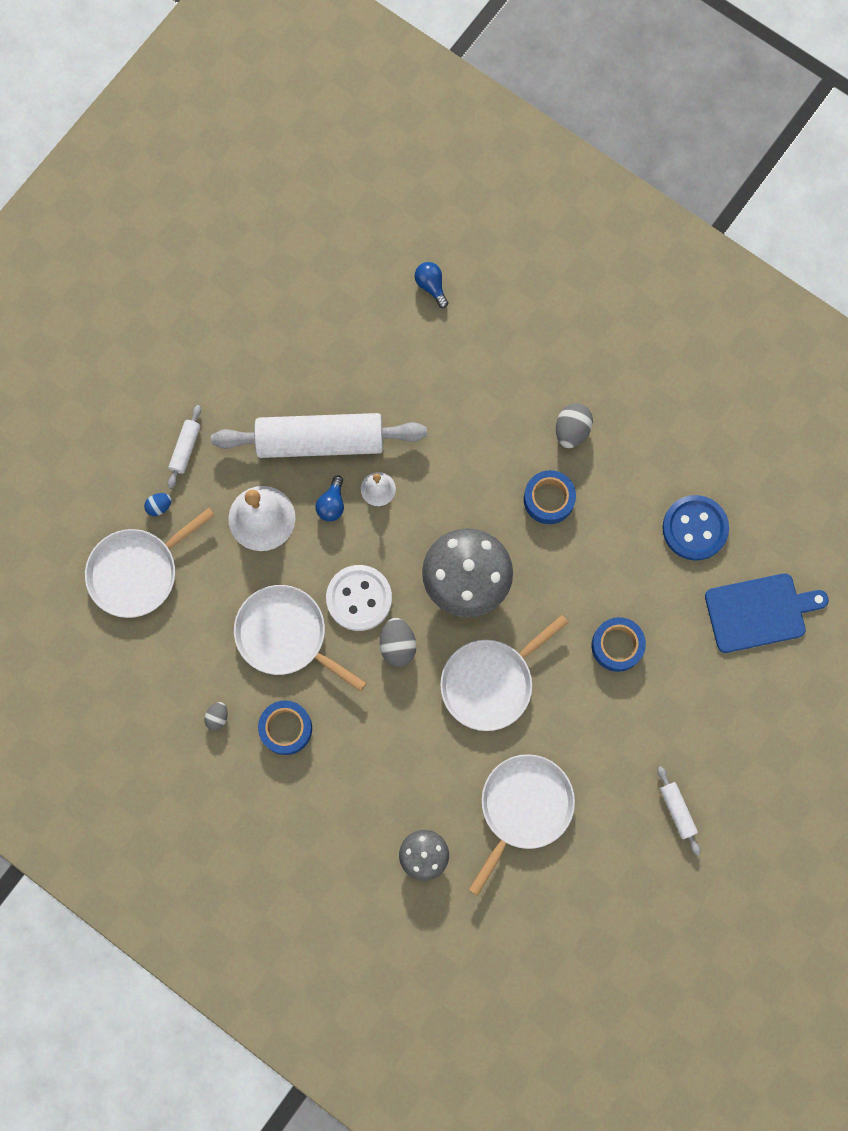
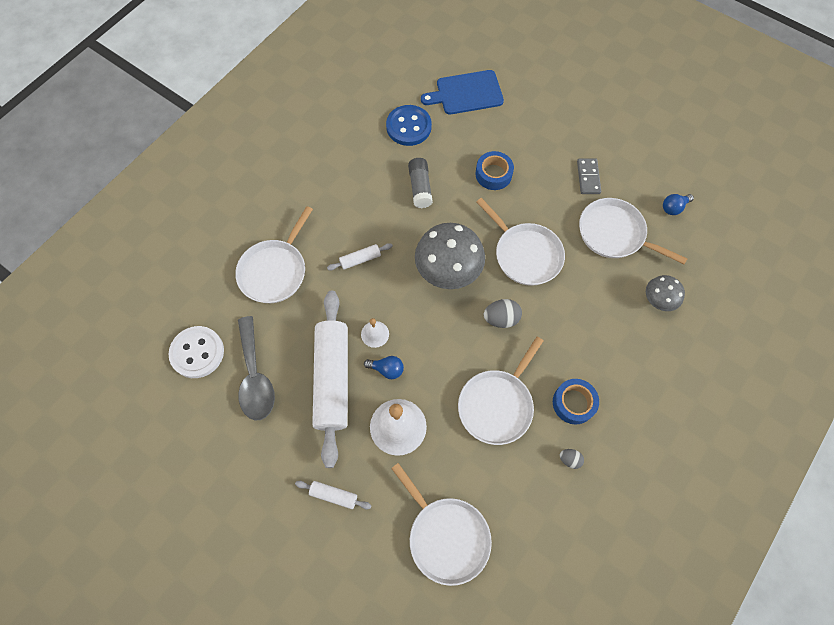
camera: 90 degrees left, 10 degrees down
(159, 506) = (386, 518): blue egg -> none
(324, 352) = (255, 377): none -> grey spoon
(359, 598) = (464, 347): white button -> white button (197, 353)
(431, 286) = (207, 294): blue light bulb -> blue light bulb (673, 208)
(464, 363) = (275, 271): none -> white pan
(548, 499) = (386, 215): blue tape -> none
(572, 430) = (334, 199): grey egg -> none
(592, 544) = (420, 187): none -> grey glue stick
(615, 780) = (588, 177): none -> grey domino
(677, 810) = (604, 142): white rolling pin -> white rolling pin (360, 259)
(759, 612) = (466, 93): blue cutting board -> blue cutting board turned 90 degrees counterclockwise

